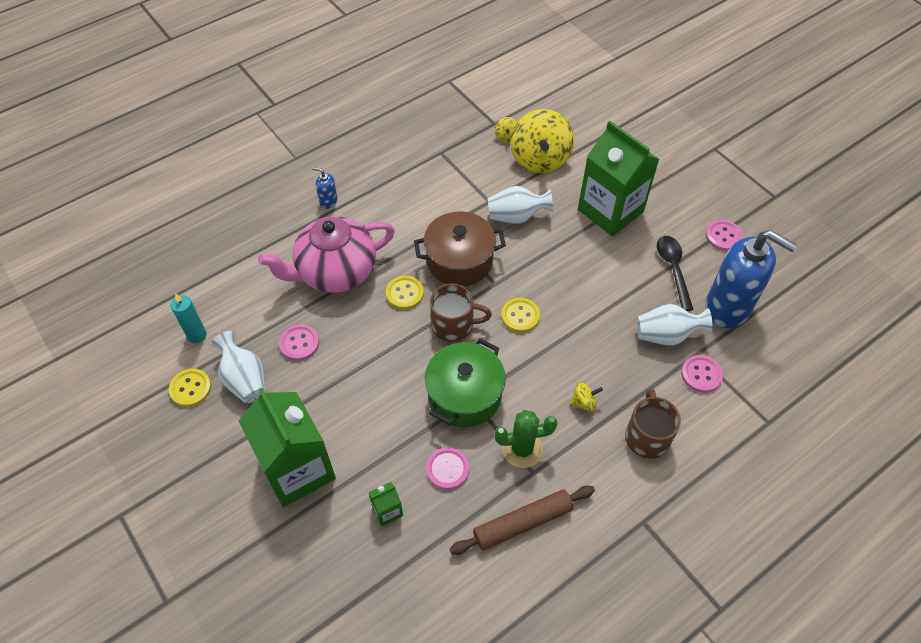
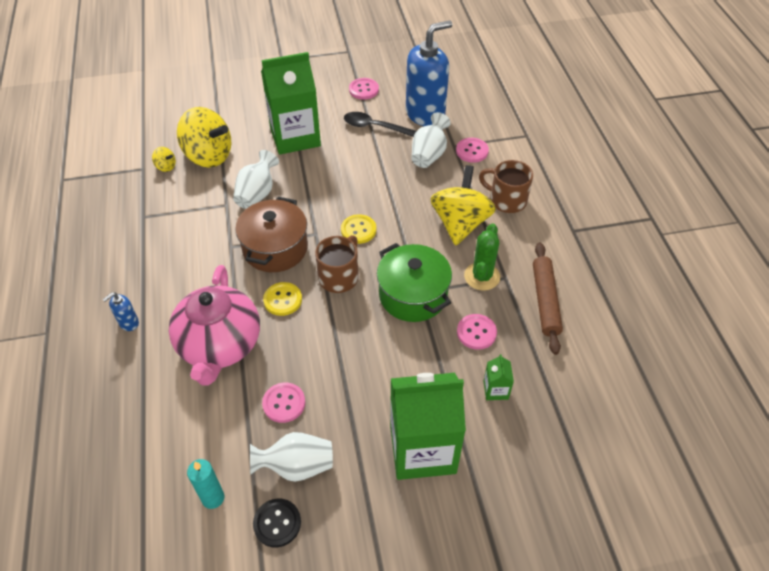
camera: 65 degrees left, 5 degrees down
(190, 388) = (277, 523): yellow button -> black button
(583, 402) = (460, 223): yellow spinning top -> yellow spinning top, size x2.40

